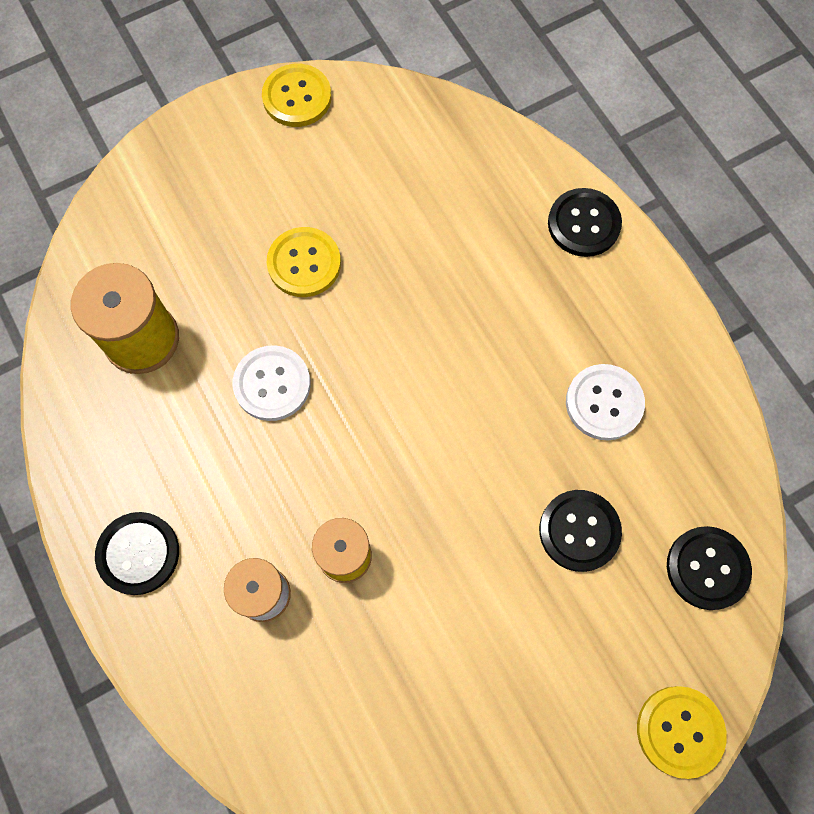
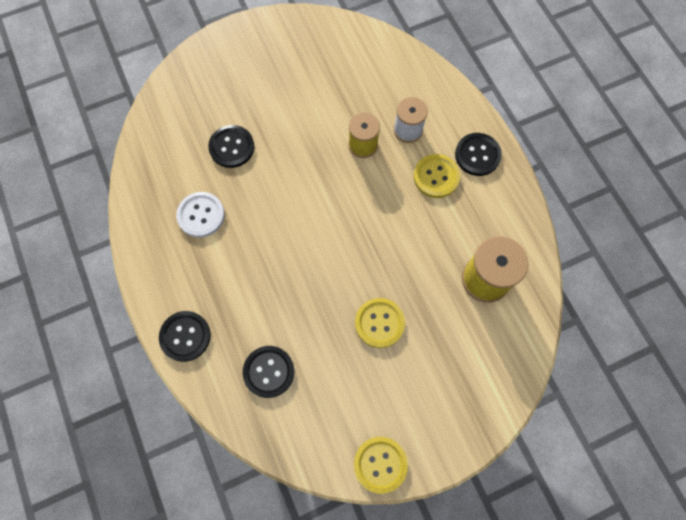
camera: 175 degrees left, 0 degrees up
(272, 384) = (402, 243): white button -> none
(679, 731) = (202, 55): yellow button -> yellow button (436, 177)
(707, 568) = (167, 124): black button -> black button (269, 372)

